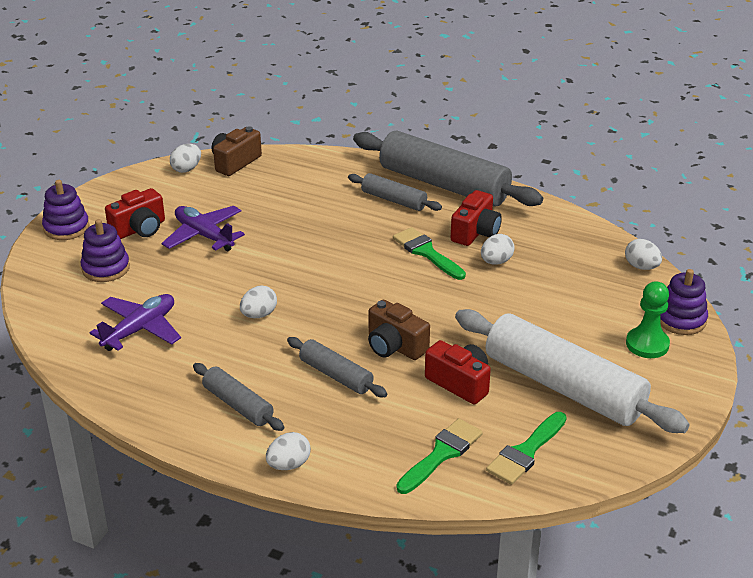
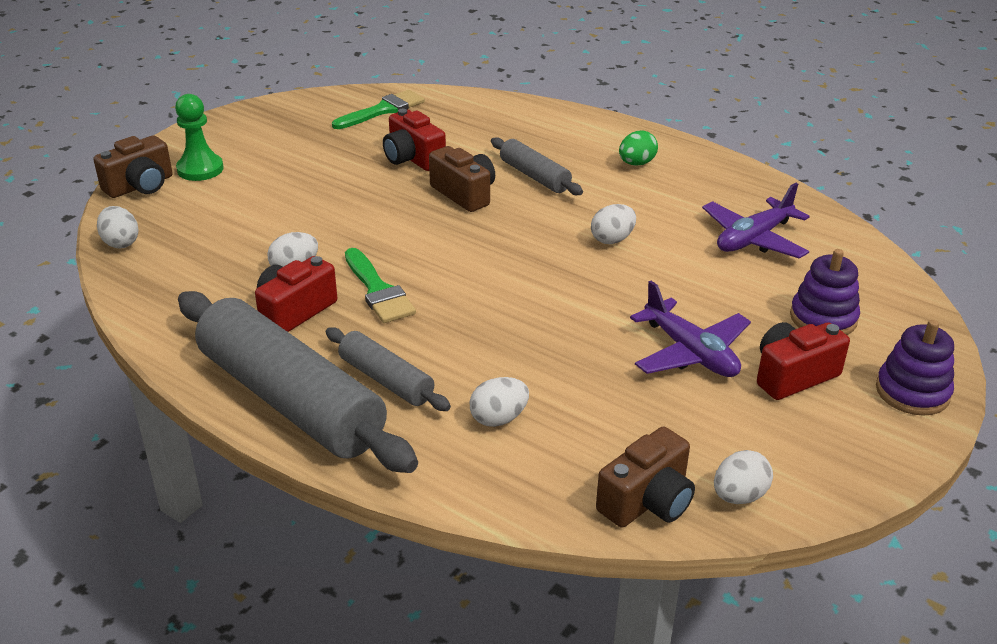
camera: 170 degrees left, 0 degrees up
(238, 405) = (636, 163): grey rolling pin -> green egg
(289, 465) = (591, 121): white egg -> white egg (498, 418)
(441, 454) = (456, 115): green brush -> none
(563, 387) = (315, 146): white rolling pin -> none
(681, 319) = (140, 186): purple stacking toy -> brown camera

